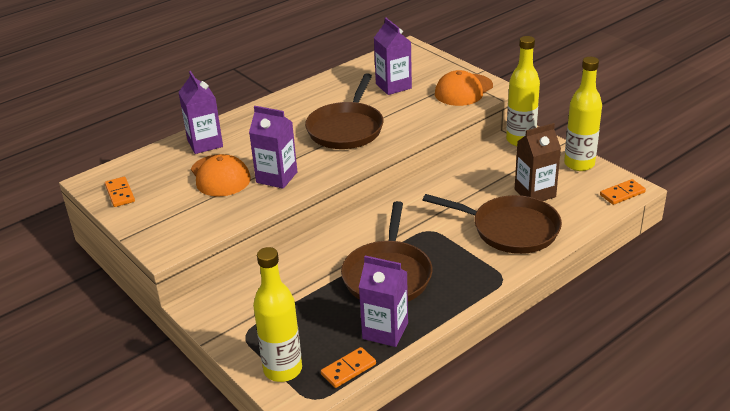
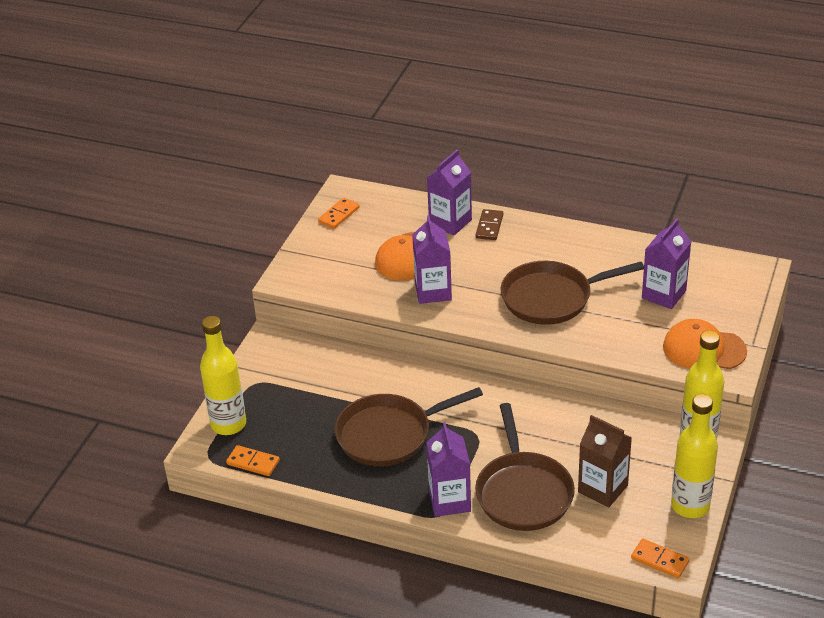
camera: 60 degrees right, 5 degrees up
(233, 128) = (489, 226): none -> brown domino
(385, 331) = (313, 465): purple carton -> purple carton (449, 501)

